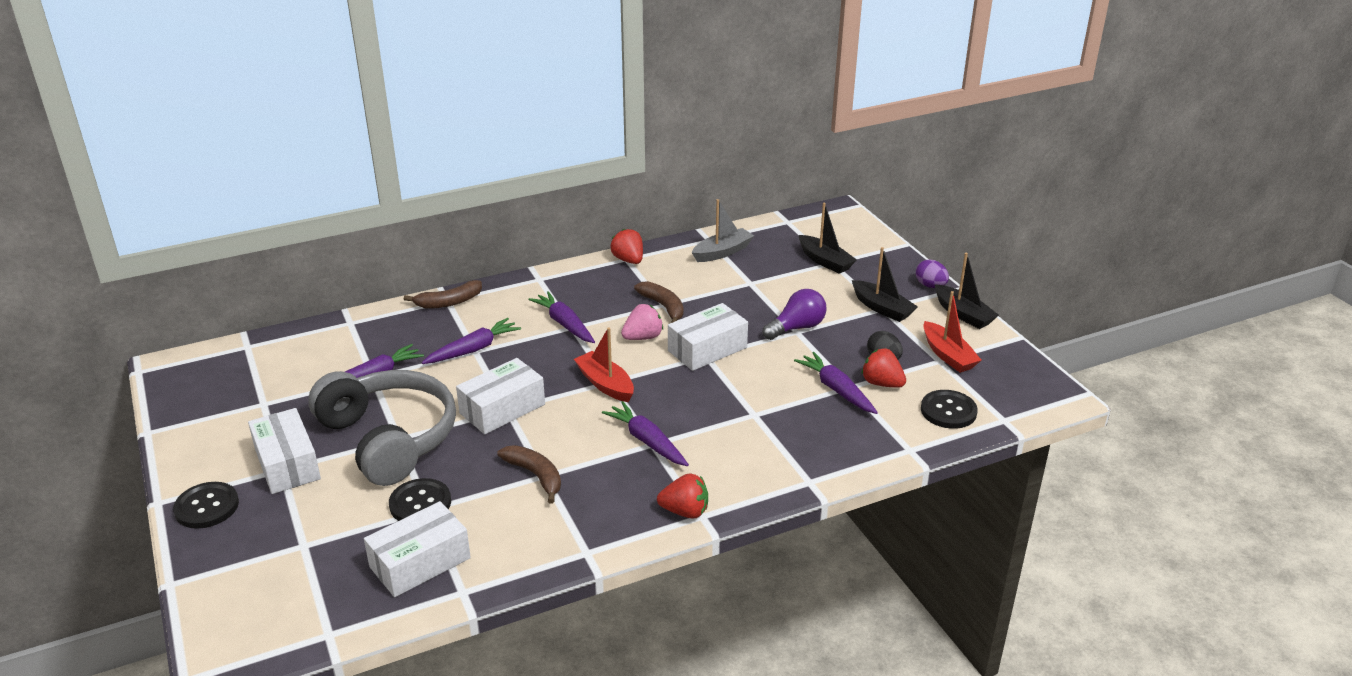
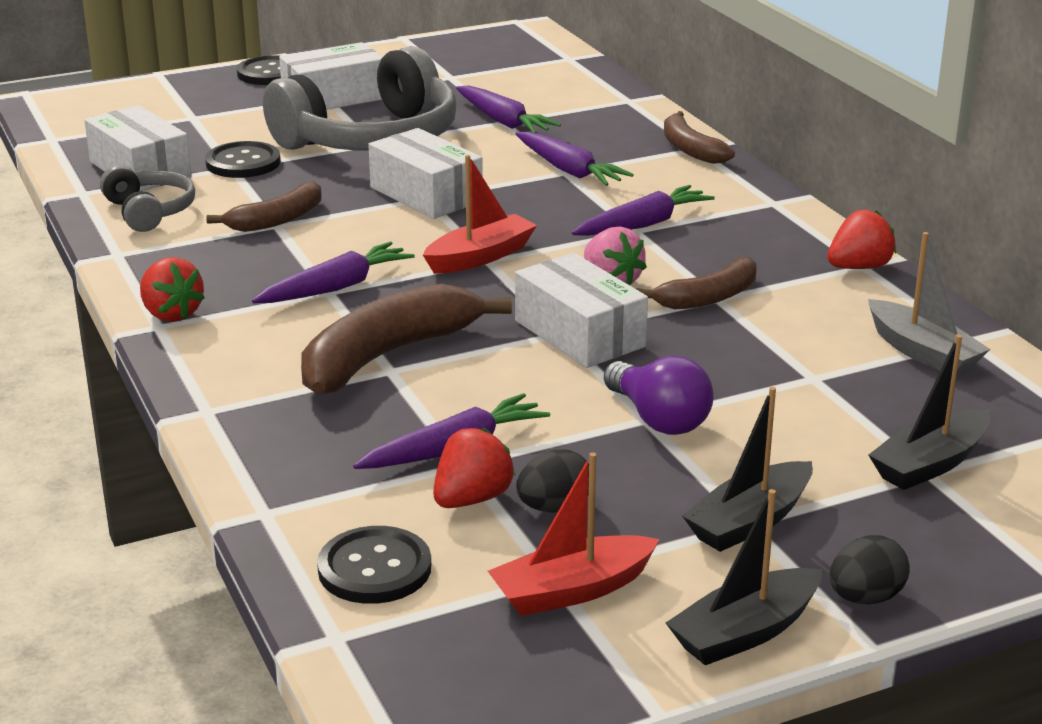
camera: 90 degrees right, 5 degrees down
(510, 545) = (149, 212): none -> grey headphones
(685, 511) = (171, 314): red strawberry -> red strawberry turned 45 degrees counterclockwise
(737, 416) = (387, 355): none -> brown banana
(930, 286) = (865, 598): purple egg -> black egg

